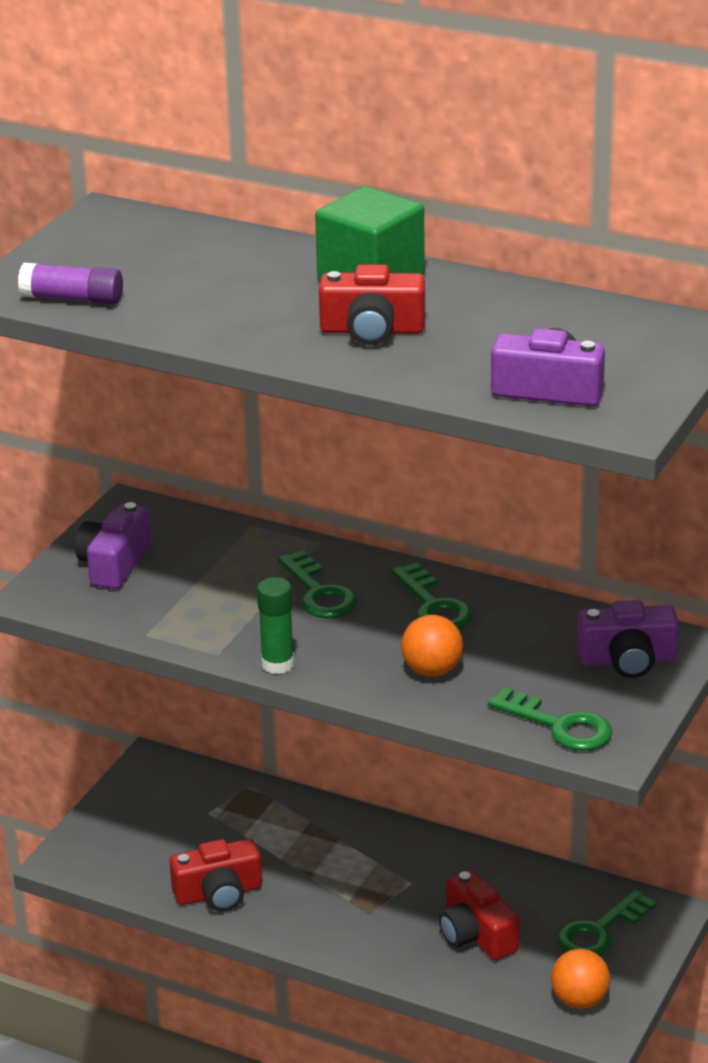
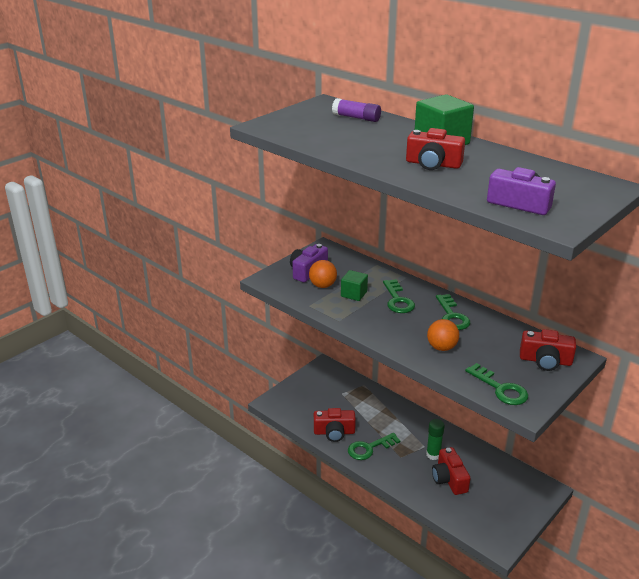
camera: 15 degrees right, 0 degrees up
(73, 299) = (291, 133): purple glue stick -> purple glue stick (356, 118)
(227, 595) = (354, 294): none -> green cube
(277, 664) = (366, 330): green glue stick -> green glue stick (433, 455)
(579, 1000) = (492, 526): orange ball -> orange ball (322, 285)
(600, 931) = (511, 491): green key -> green key (369, 448)
(627, 660) = (545, 361): purple camera -> red camera

